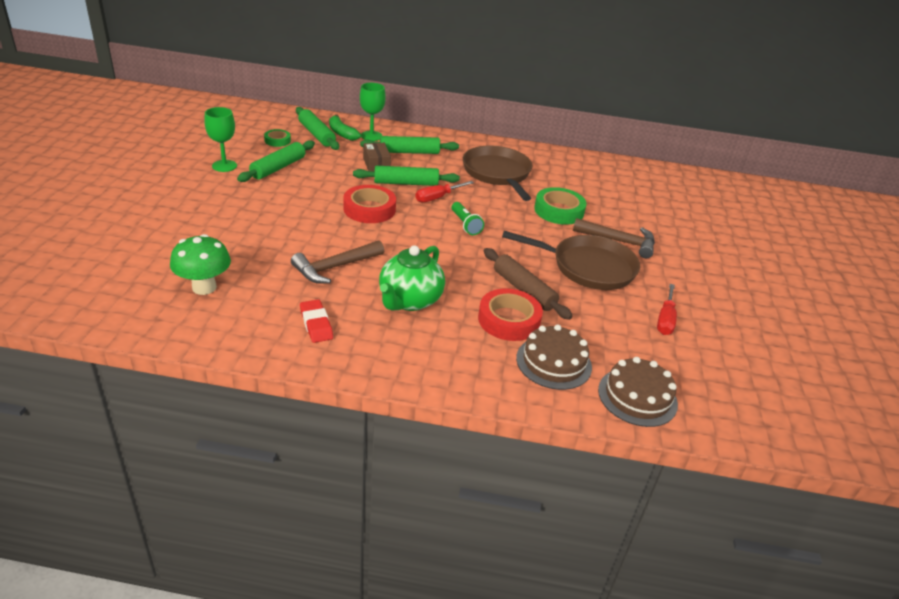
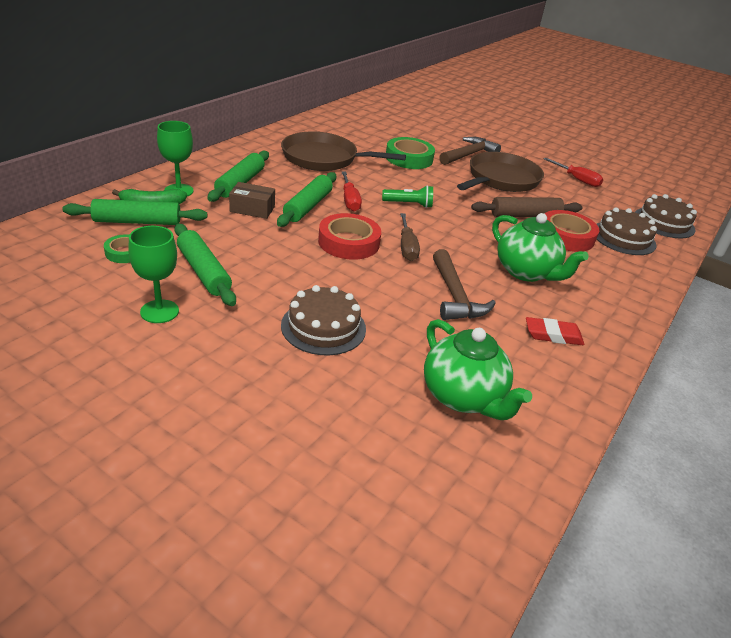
camera: 65 degrees left, 0 degrees up
(204, 287) = (463, 397): green mushroom -> green teapot
(248, 220) = (323, 327): none -> brown cake
(389, 235) = (407, 247): none -> brown screwdriver

